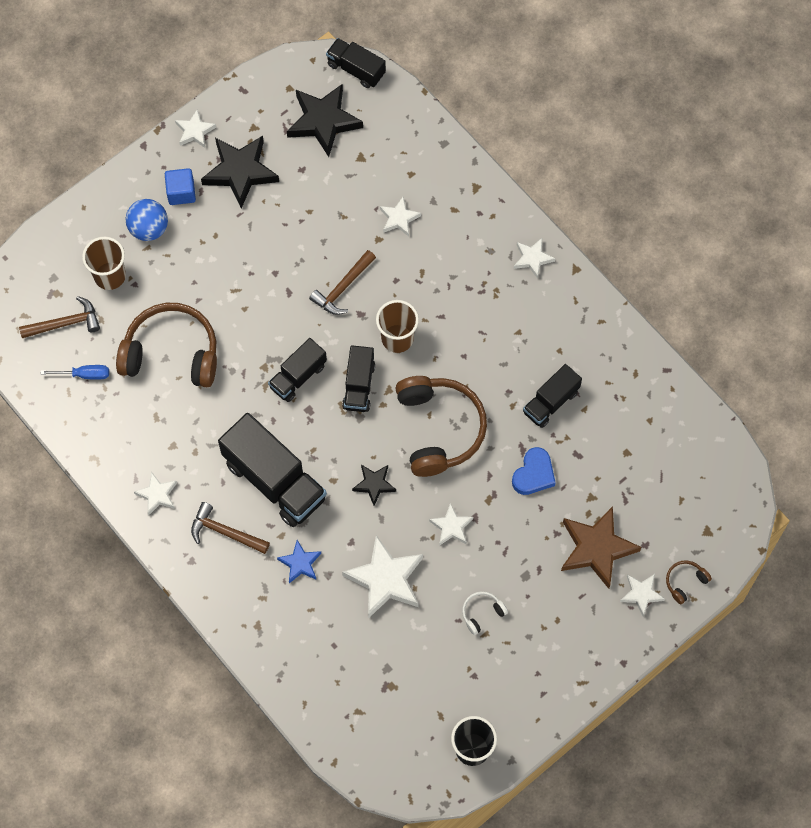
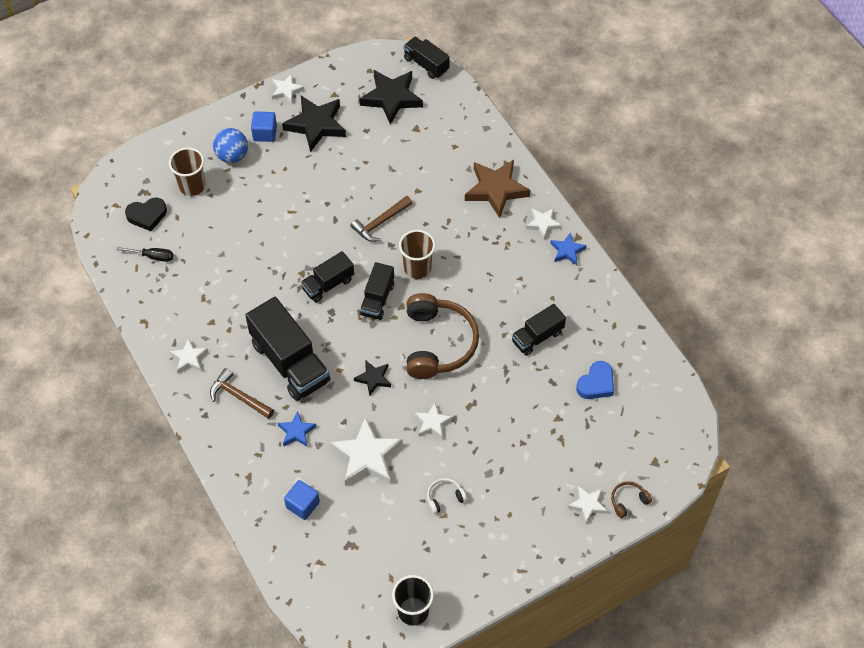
camera: 10 degrees right, 10 degrees down
(65, 323) = (147, 215): brown hammer -> black heart
(84, 374) = (153, 256): blue screwdriver -> black screwdriver
(171, 353) = (228, 251): brown headphones -> none
(325, 648) = (303, 505): none -> blue cube
(399, 218) = (438, 178): white star -> none
(533, 474) = (511, 392): blue heart -> blue heart (596, 383)
(566, 288) = (567, 251): none -> blue star
(596, 548) = (555, 460): brown star -> brown star (496, 190)

